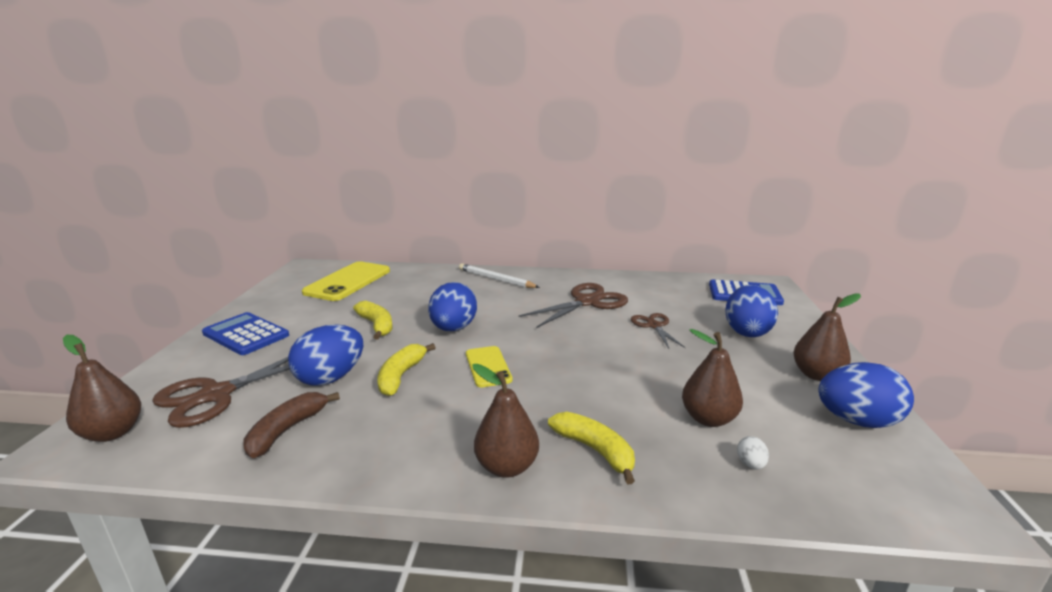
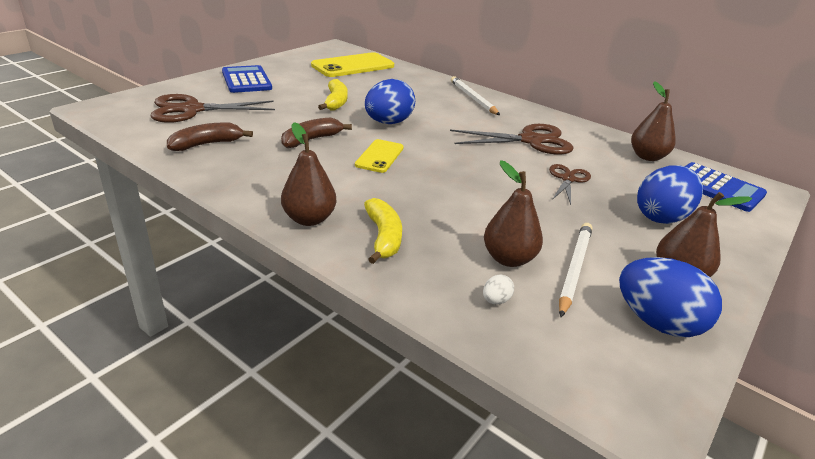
camera: 30 degrees right, 10 degrees up
(113, 433) = (122, 110): brown pear -> brown pear (647, 157)
(331, 378) = (266, 124): blue egg -> none
(401, 376) = (311, 140): yellow banana -> brown banana
(757, 404) = (574, 269): none -> white pencil

